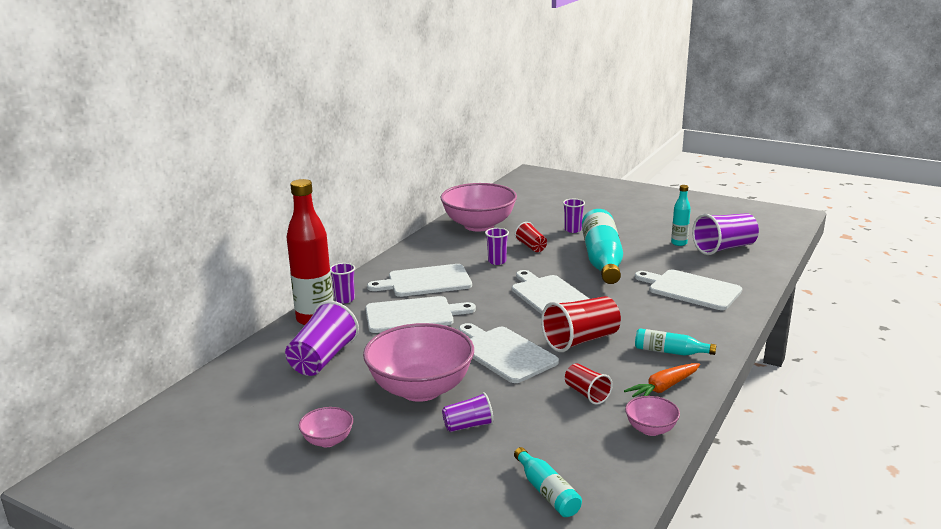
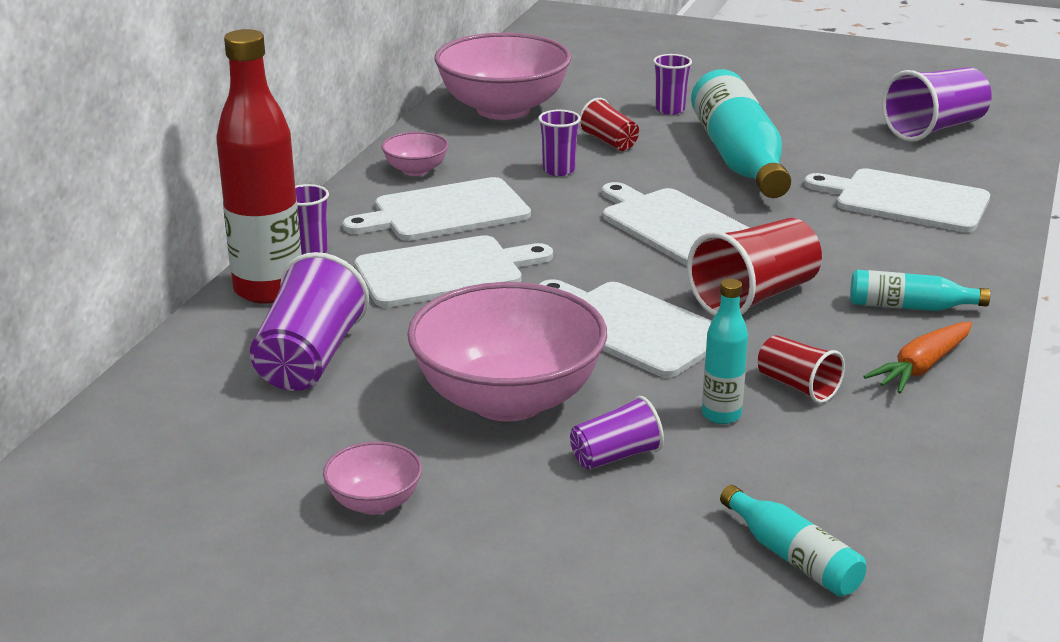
camera: 10 degrees left, 5 degrees up
(651, 429) = (926, 437): pink bowl -> pink bowl (416, 170)
(679, 243) = (857, 124): turquoise bottle -> turquoise bottle (721, 415)

